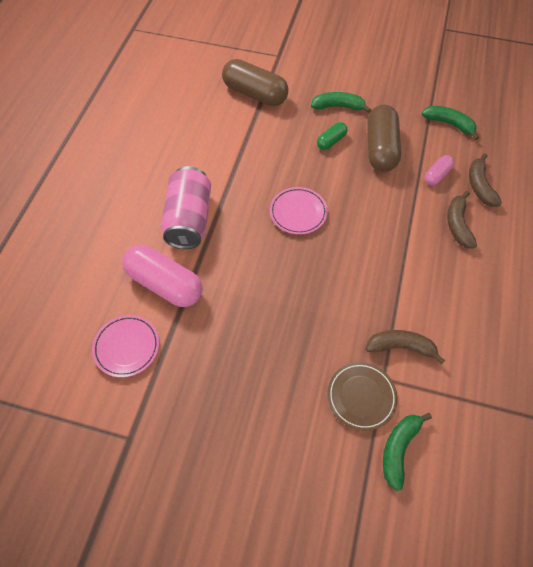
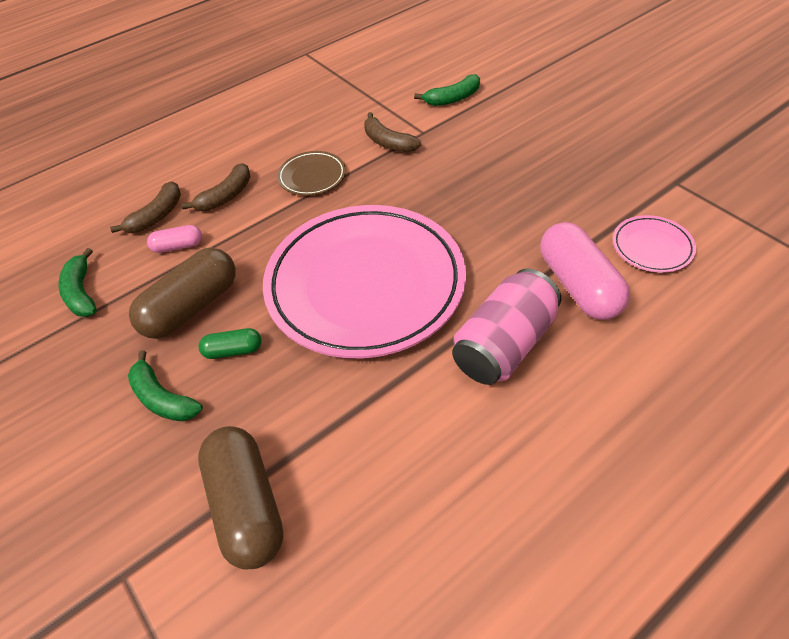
camera: 140 degrees left, 10 degrees down
(298, 212) = (365, 285): pink plate -> pink plate, size x2.48
(361, 397) = (452, 130): brown plate -> brown plate (312, 176)

